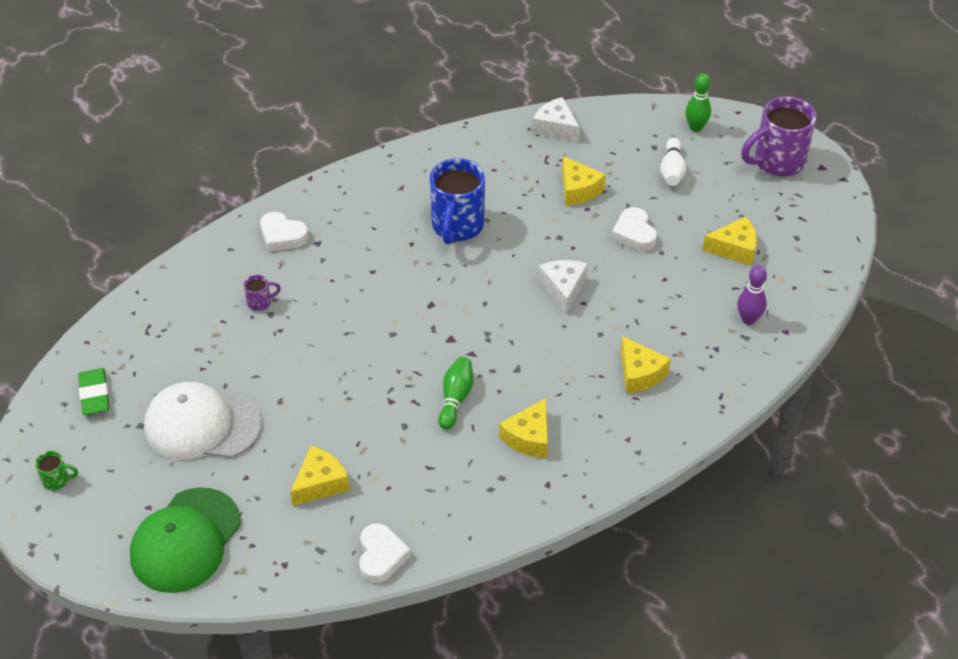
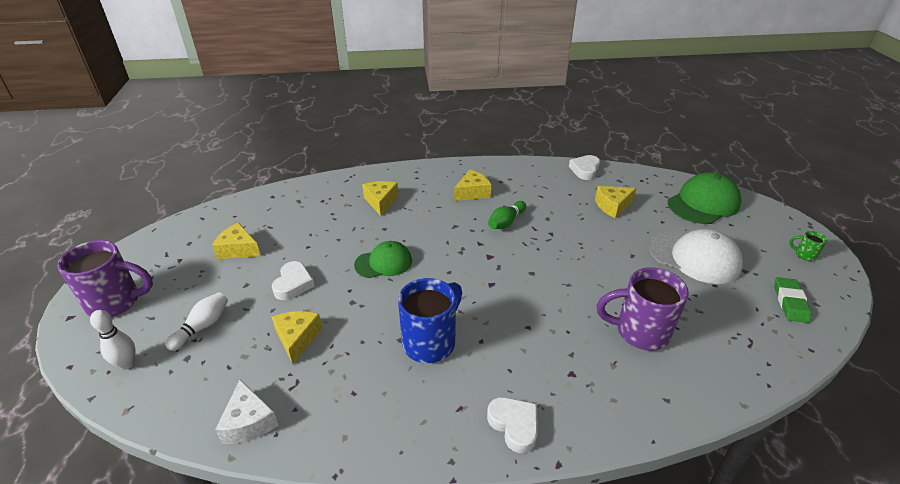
camera: 155 degrees left, 10 degrees down
(260, 303) = (639, 332): purple mug -> purple mug, size x2.32
(282, 236) = (607, 395): white heart -> white heart (514, 425)
(563, 289) = (383, 263): white cheese -> green cap
(696, 127) = (127, 364): green bowling pin -> white bowling pin
(748, 319) = (285, 208): purple bowling pin -> none

